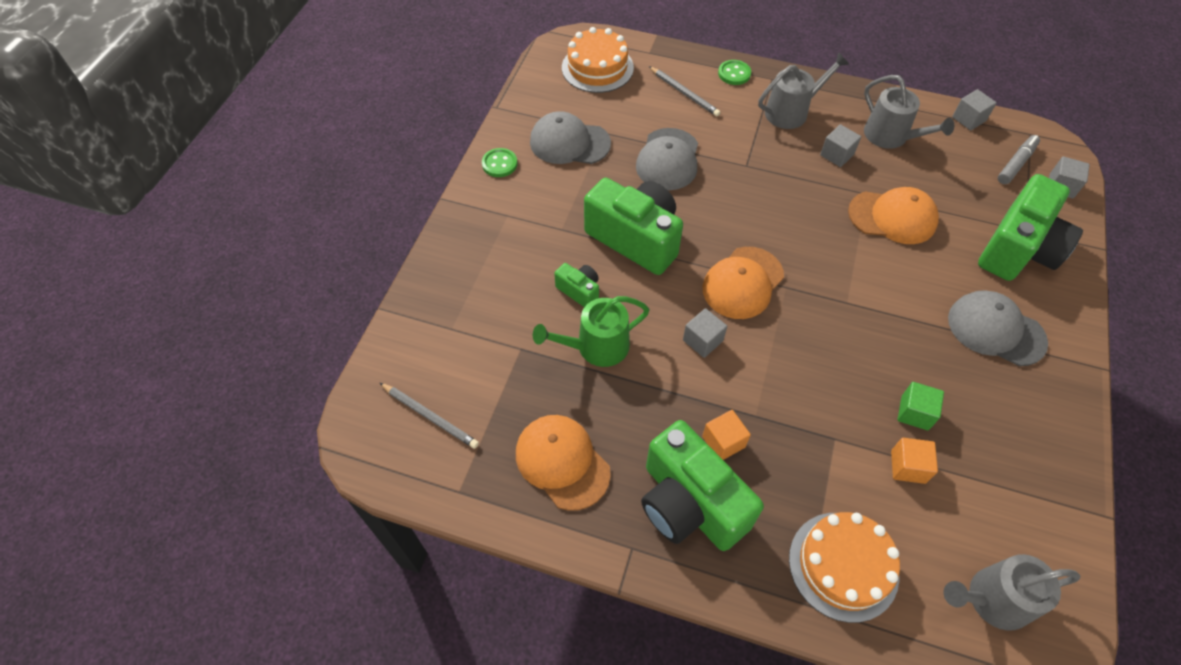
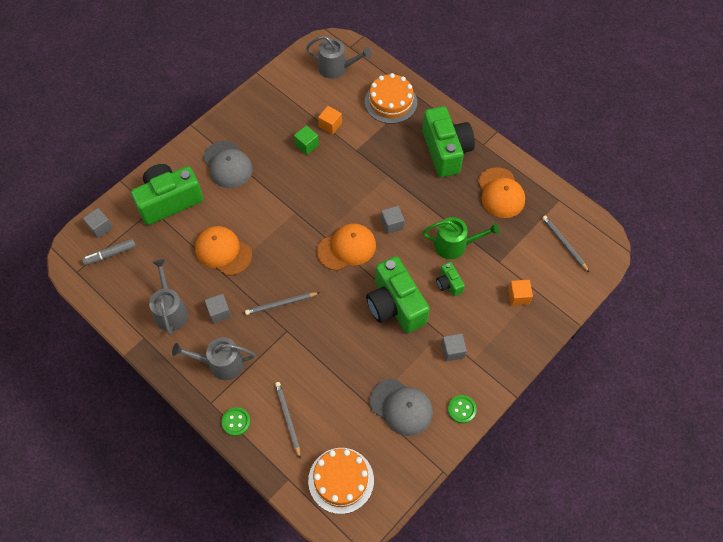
camera: 155 degrees left, 5 degrees up
(668, 159) = (338, 359): grey cap -> none
(723, 442) = (413, 170): orange cube -> orange cube (518, 296)
(774, 188) = (281, 304): none -> grey pencil
(968, 119) = (104, 301): grey cube -> grey cube (453, 351)

